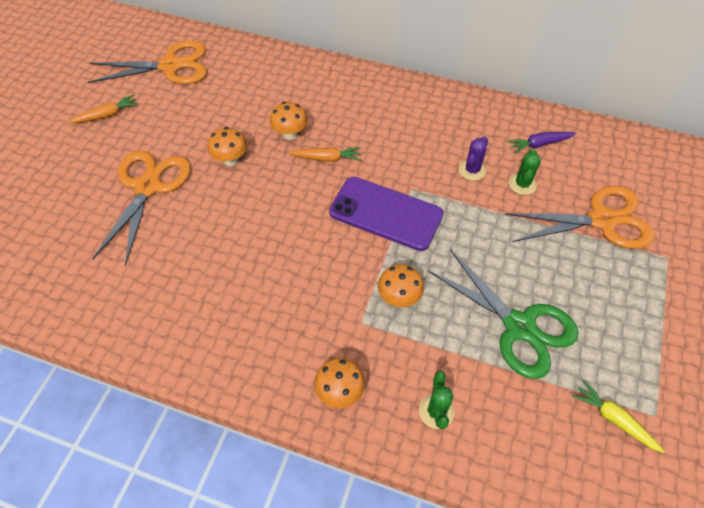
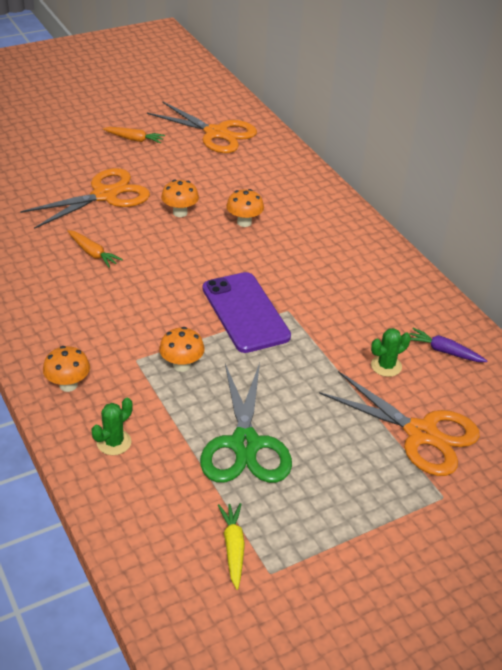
camera: 40 degrees right, 15 degrees down
(326, 158) = (250, 253): orange carrot -> orange carrot (92, 253)
(472, 170) = (356, 330): purple cactus -> none

